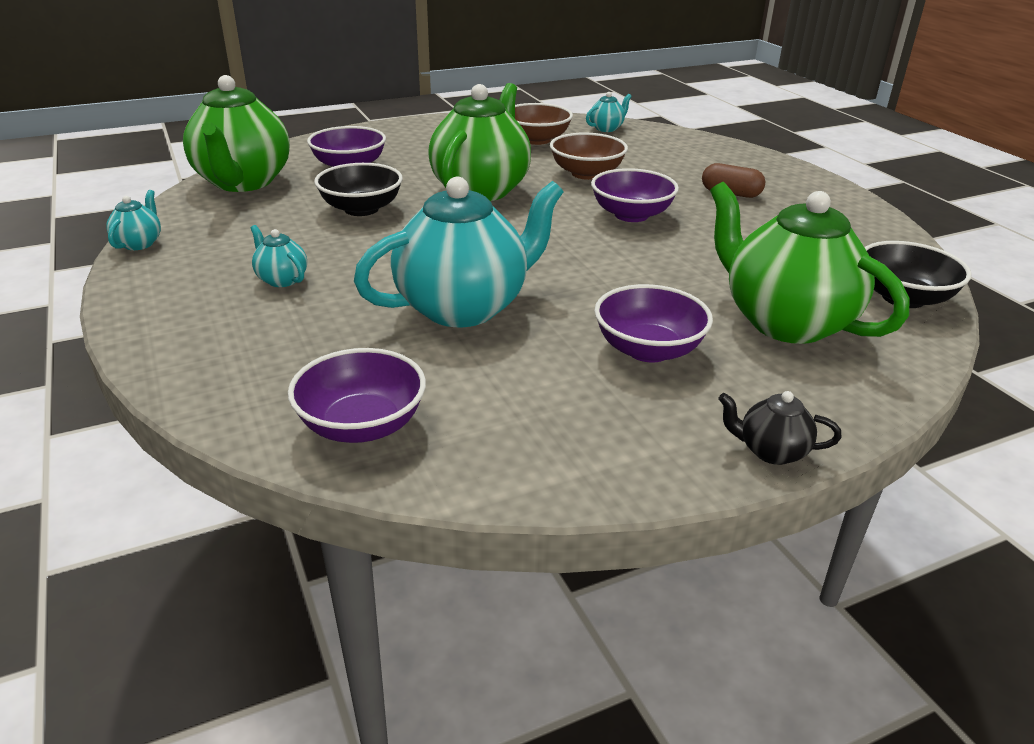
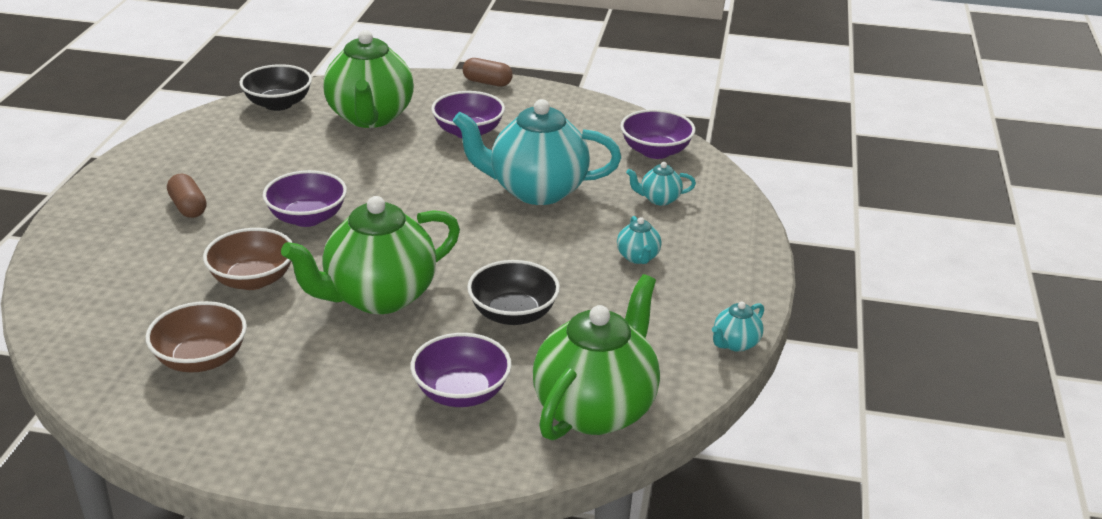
camera: 145 degrees left, 0 degrees up
(606, 128) = (90, 348): turquoise teapot -> turquoise teapot (659, 199)
(771, 451) = (487, 82): black teapot -> brown capsule

